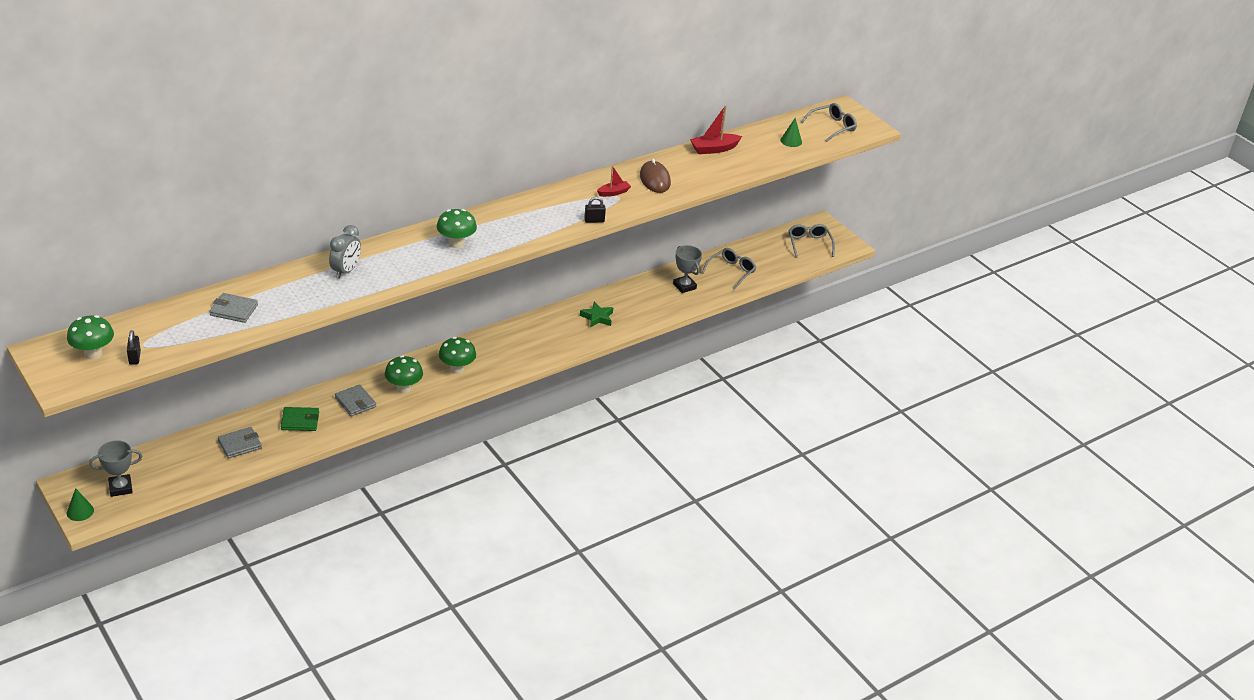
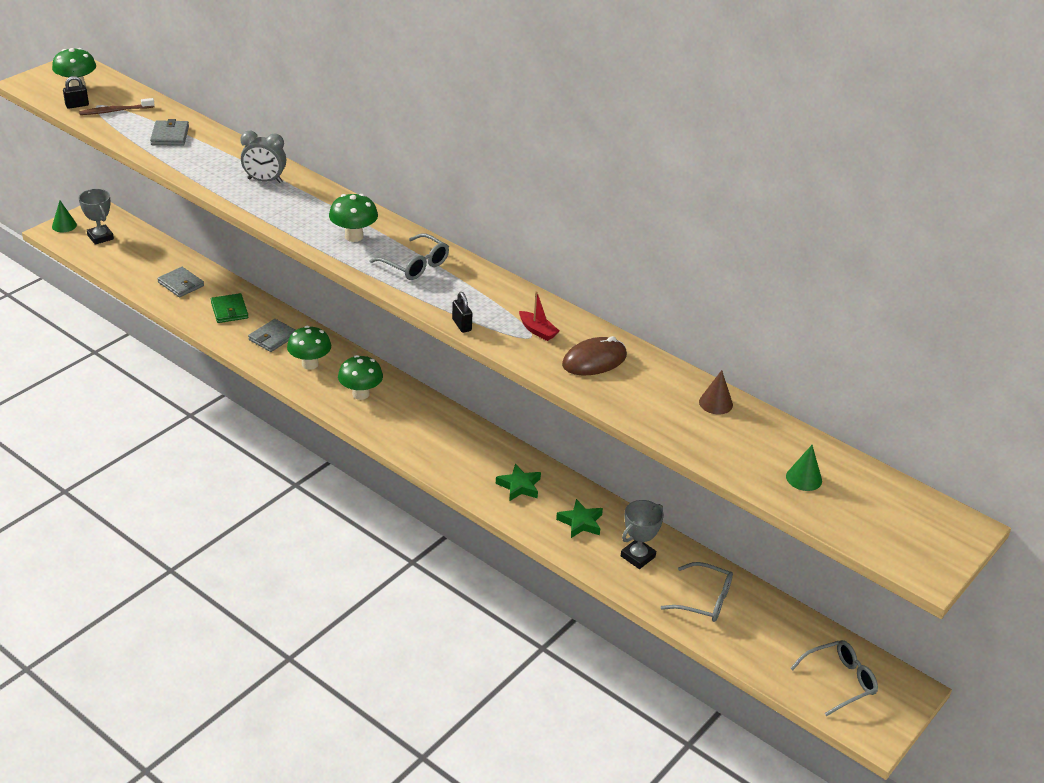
camera: 75 degrees right, 0 degrees up
(163, 335) = (115, 111): none -> brown toothbrush
(644, 300) = (580, 522): none -> green star
(714, 149) = (715, 403): red boat -> brown cone
(832, 127) = (887, 520): grey glasses -> grey glasses (415, 265)

